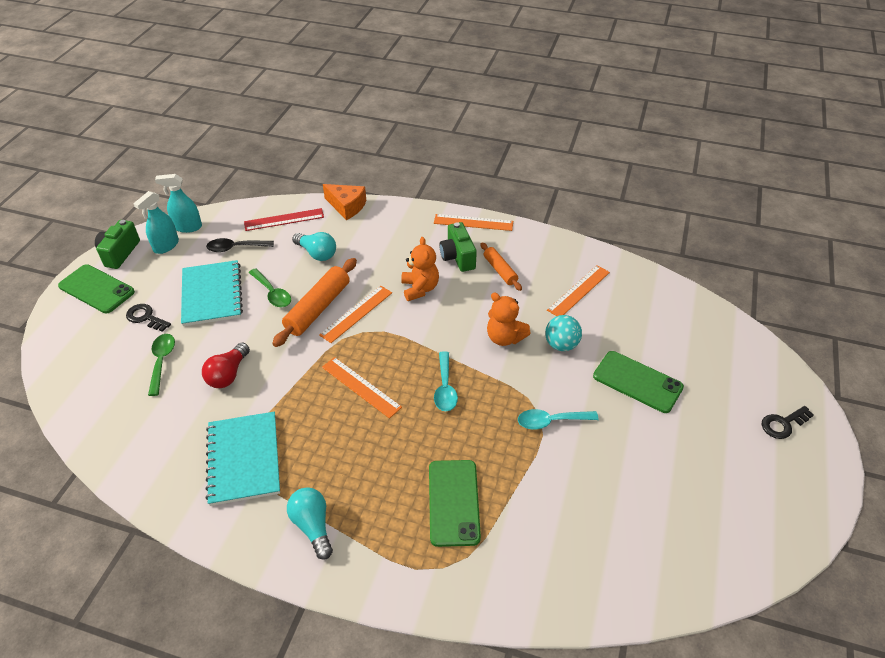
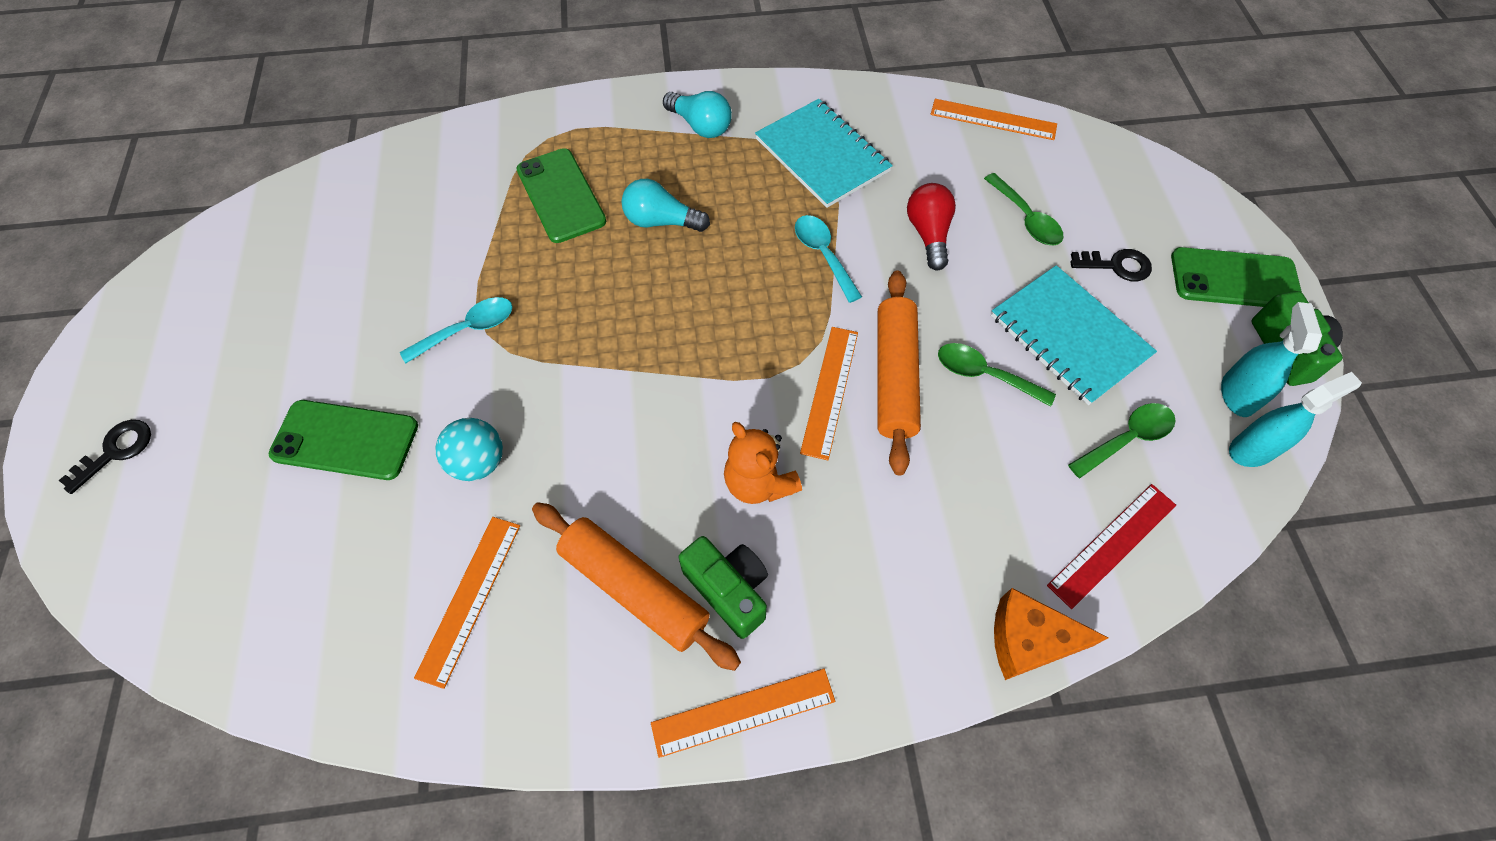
camera: 155 degrees right, 15 degrees up
(235, 248) = (1127, 438): black spoon -> green spoon
(317, 253) = (984, 486): turquoise light bulb -> turquoise light bulb (661, 221)
(361, 387) = (746, 282): orange ruler -> orange ruler (993, 120)
(445, 388) = (632, 322): turquoise spoon -> turquoise spoon (823, 255)
(500, 270) = (634, 589): orange rolling pin -> orange rolling pin, size x1.69
(504, 338) = (575, 439): orange teddy bear -> none

